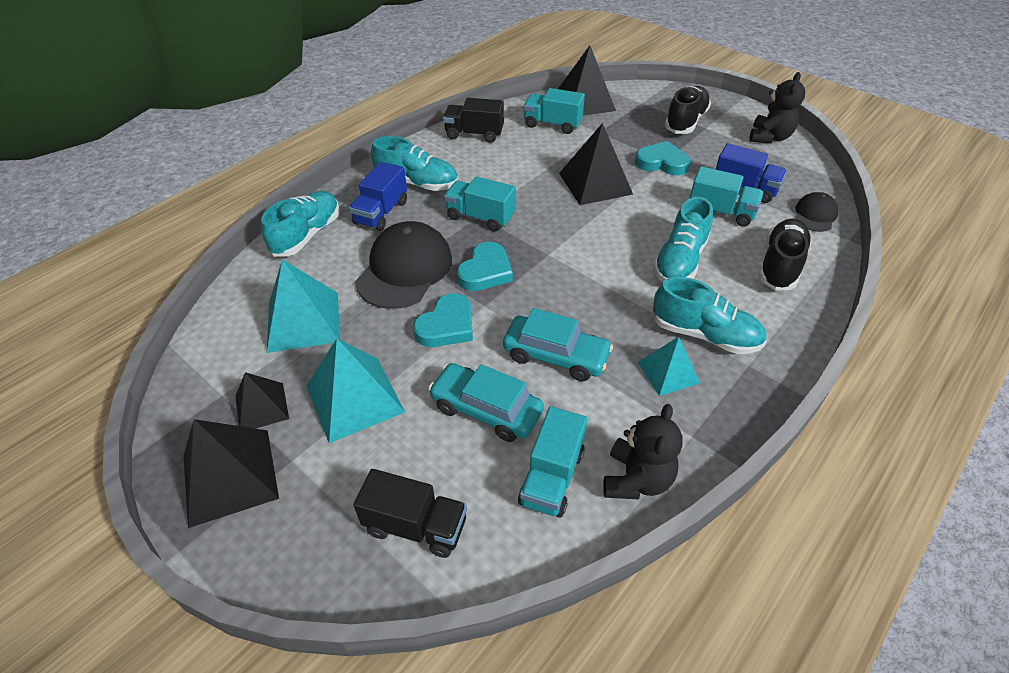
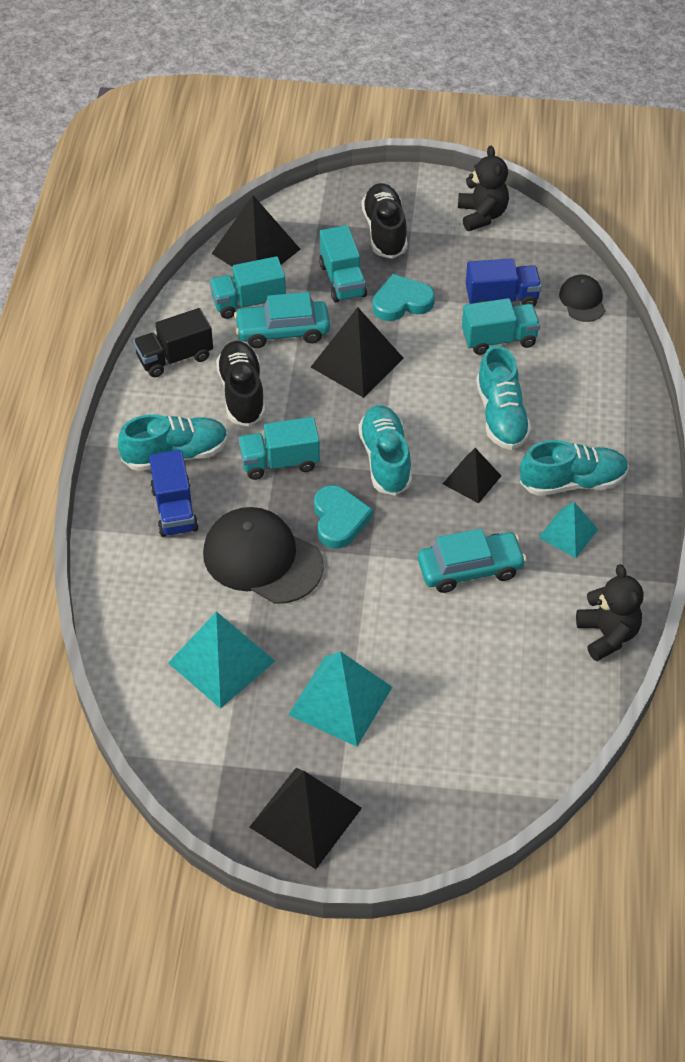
camera: 35 degrees left, 5 degrees up
(261, 407) = (270, 753): black pyramid -> black pyramid (472, 480)
(307, 235) = (124, 574): turquoise shoe -> turquoise shoe (385, 459)
(405, 269) = (262, 559): black cap -> black cap turned 45 degrees counterclockwise
(416, 526) = (482, 762): black truck -> none
(447, 326) = (355, 593): turquoise heart -> none
(486, 410) = (455, 647): turquoise car -> turquoise car (282, 331)
(552, 477) = (548, 669): turquoise truck -> turquoise truck (342, 280)
(780, 265) = (587, 376): black shoe -> black shoe (242, 393)

